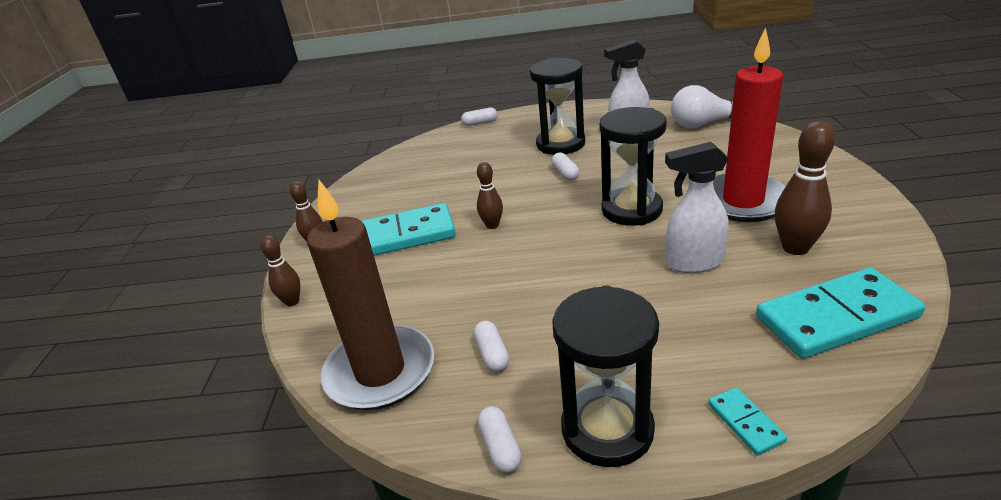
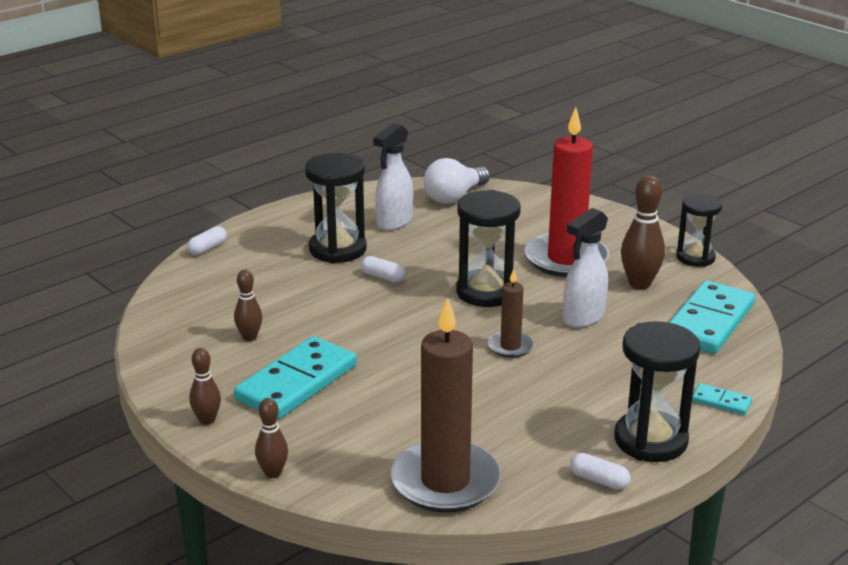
camera: 45 degrees left, 5 degrees down
(492, 225) = (377, 343): brown bowling pin -> brown bowling pin (249, 337)
(492, 354) = (517, 433): white capsule -> none
(591, 266) = (510, 346): none -> brown candle
(897, 239) = (695, 258): none -> black hourglass

